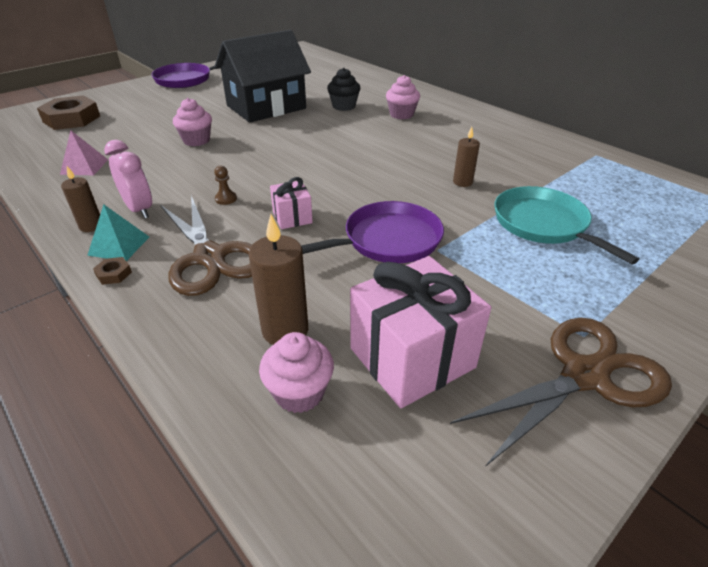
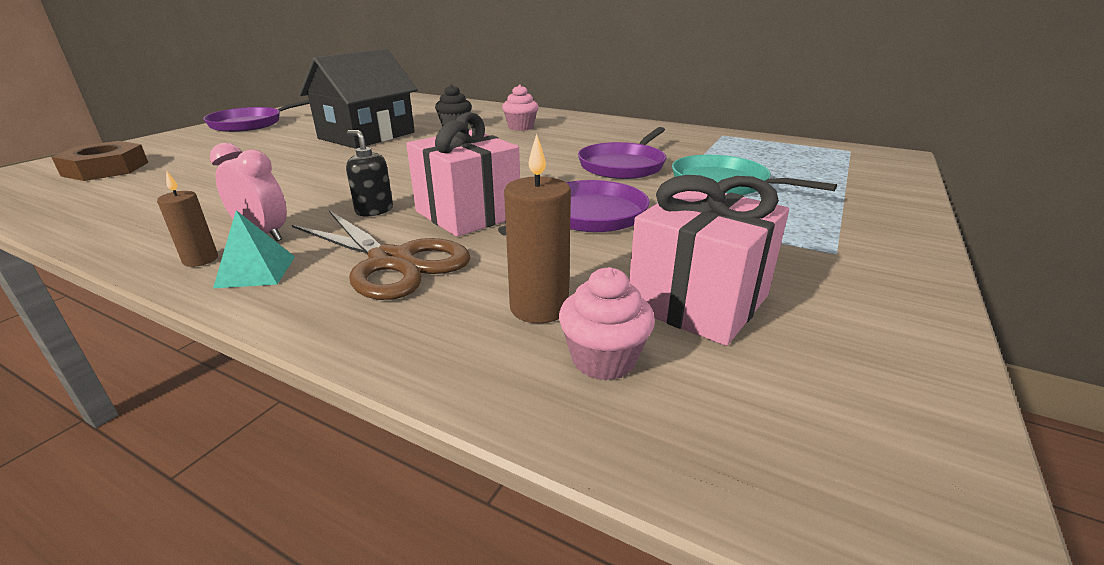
camera: 20 degrees left, 10 degrees down
(84, 166) = (153, 208): pink pyramid -> none
(114, 274) = (267, 299): brown nut -> none
(196, 140) = (299, 169): pink cupcake -> none
(226, 199) = (374, 210): brown pawn -> black soap dispenser
(292, 217) = (468, 214): pink gift -> pink gift, size x1.96
(462, 182) = (623, 165): brown candle -> purple pan
(584, 375) = (866, 281): brown scissors -> none

